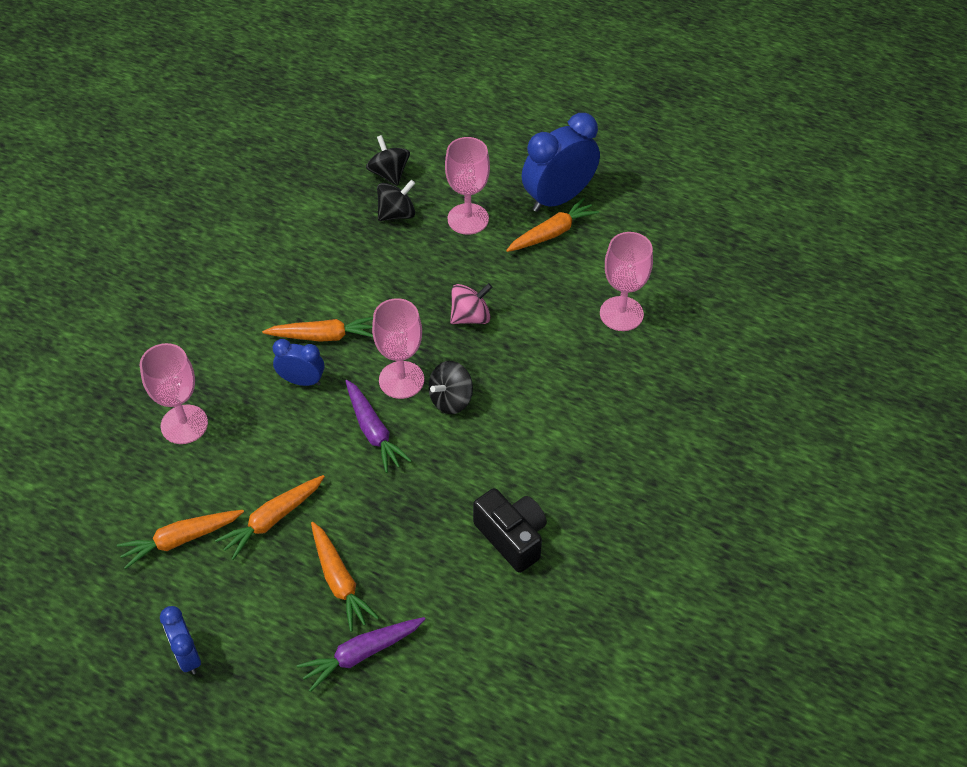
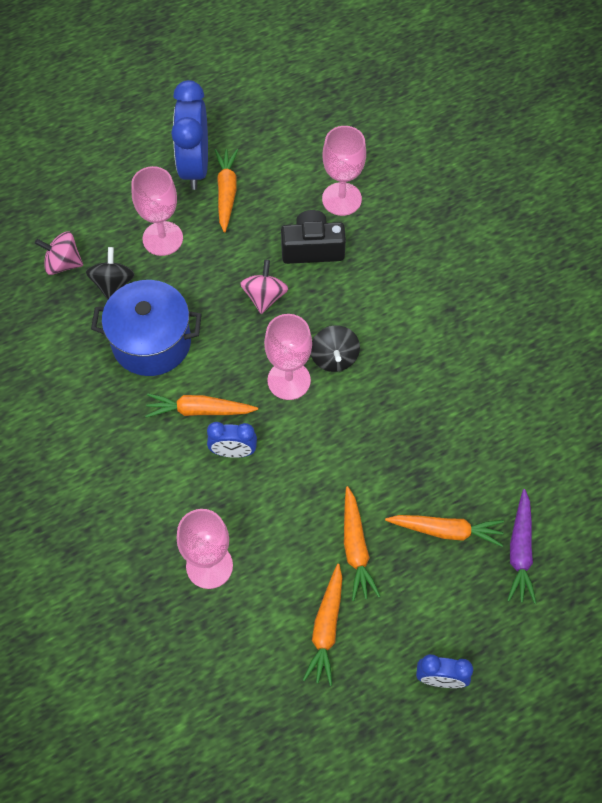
camera: 55 degrees left, 10 degrees up
(302, 381) = (233, 452): blue clock -> blue clock turned 135 degrees counterclockwise
(323, 336) = (199, 410): orange carrot -> orange carrot turned 120 degrees counterclockwise
(362, 269) = (151, 342): none -> blue pot
(373, 431) = (324, 428): purple carrot -> none
(389, 174) = (63, 263): black spinning top -> pink spinning top
(512, 537) = (488, 392): black camera -> black camera (312, 248)

